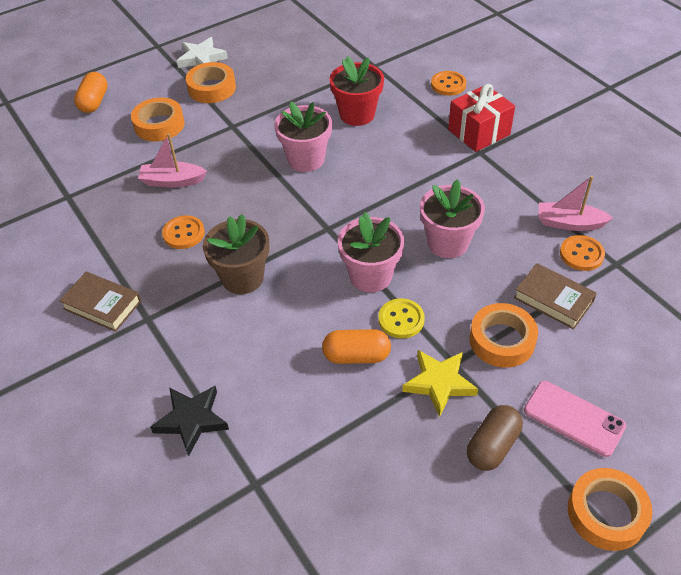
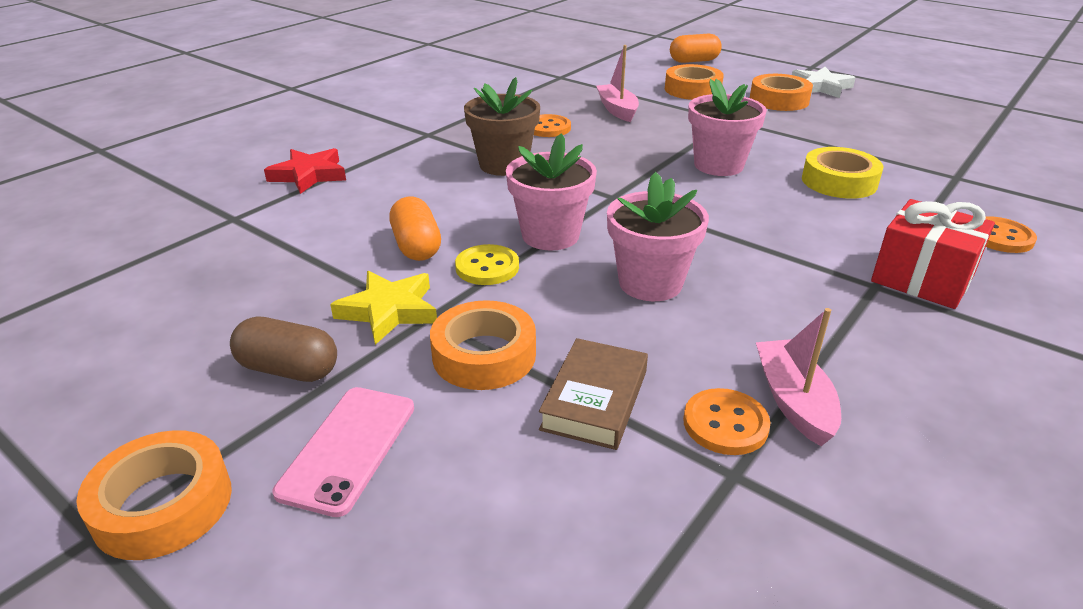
camera: 70 degrees right, 15 degrees down
(102, 305) = (436, 114): brown book -> none
(191, 420) = (309, 175): black star -> red star
(357, 114) = (839, 181): red flower pot -> yellow tape

